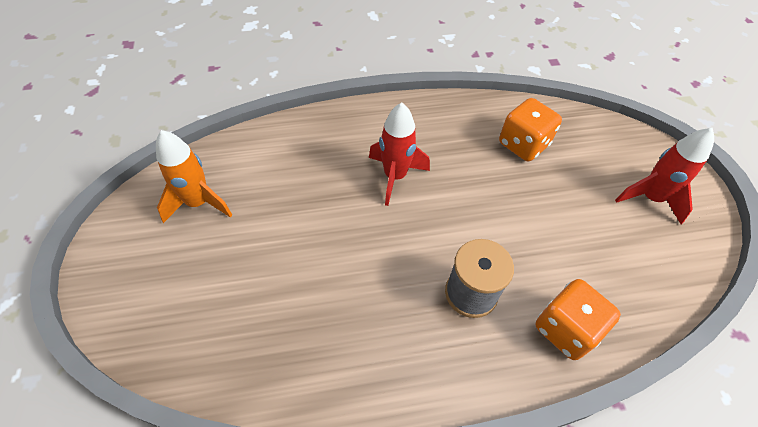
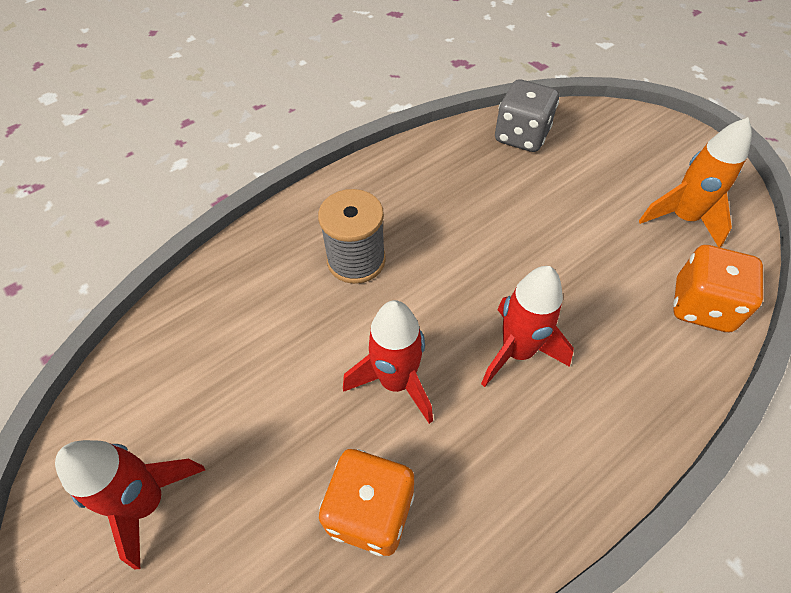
camera: 155 degrees right, 0 degrees up
(233, 355) = (521, 136): none -> grey dice
(481, 194) = (396, 382): none -> red rocket
(566, 329) = (250, 269): orange dice -> orange dice (701, 306)

